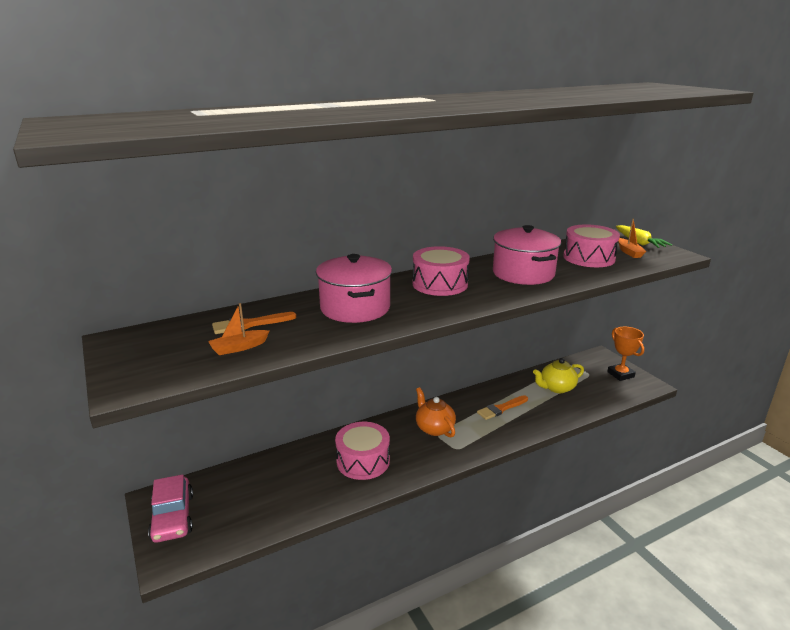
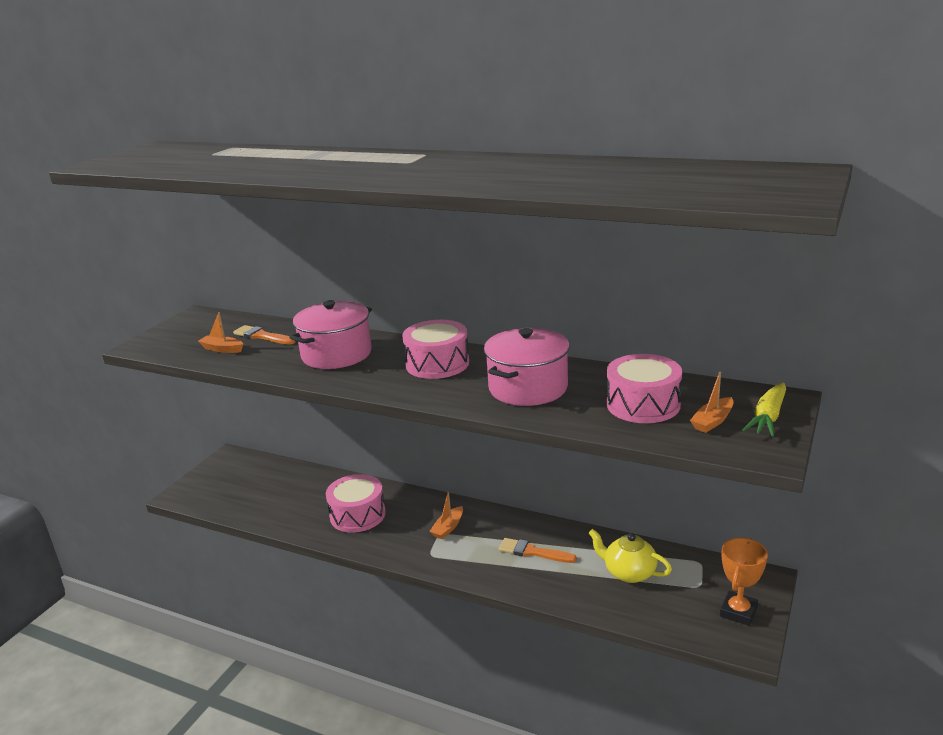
camera: 55 degrees right, 0 degrees up
(173, 517) = (218, 473): pink car -> none
(434, 428) = (448, 528): orange teapot -> orange boat

